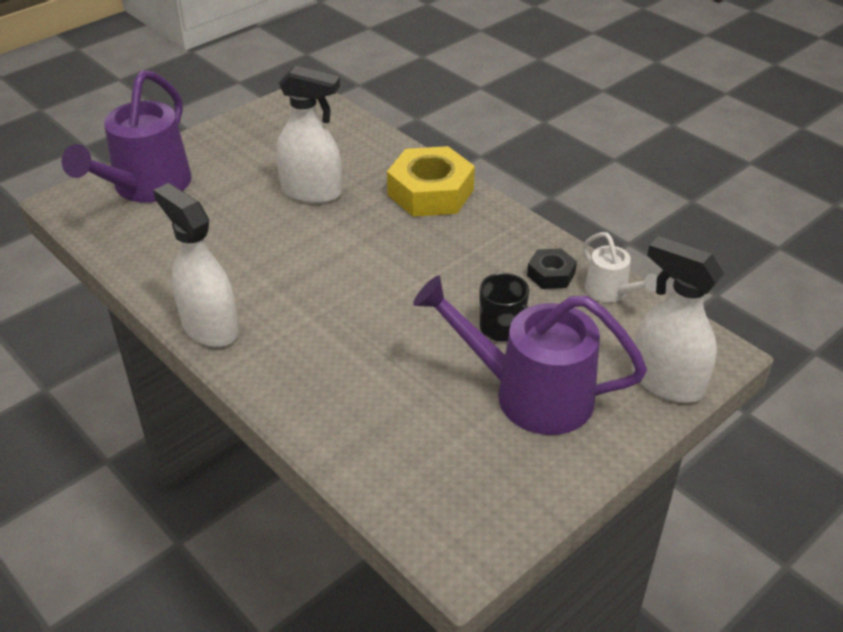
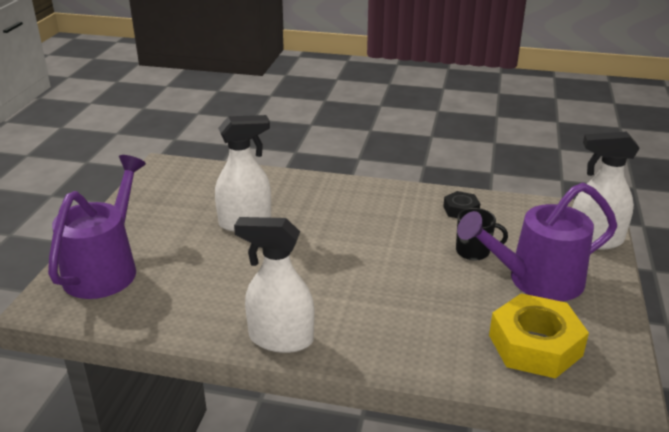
camera: 35 degrees left, 10 degrees down
(145, 187) = (106, 268): purple watering can -> purple watering can turned 150 degrees counterclockwise
(430, 192) = (328, 192): yellow nut -> yellow nut (535, 345)
(611, 292) = (506, 206): white watering can -> none

